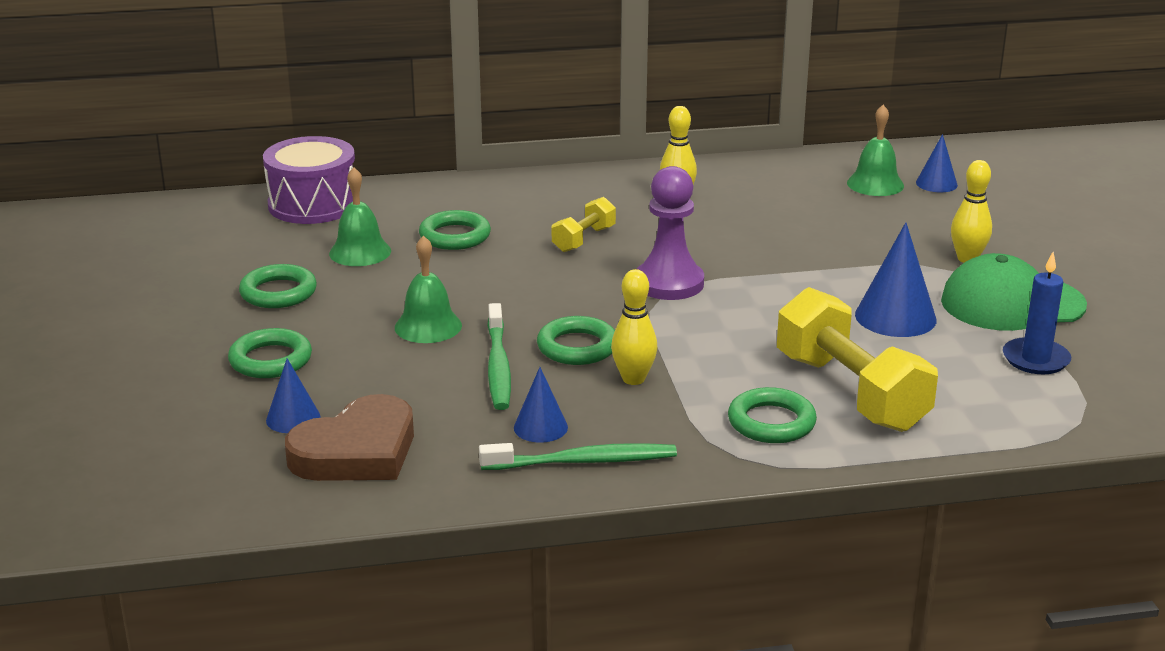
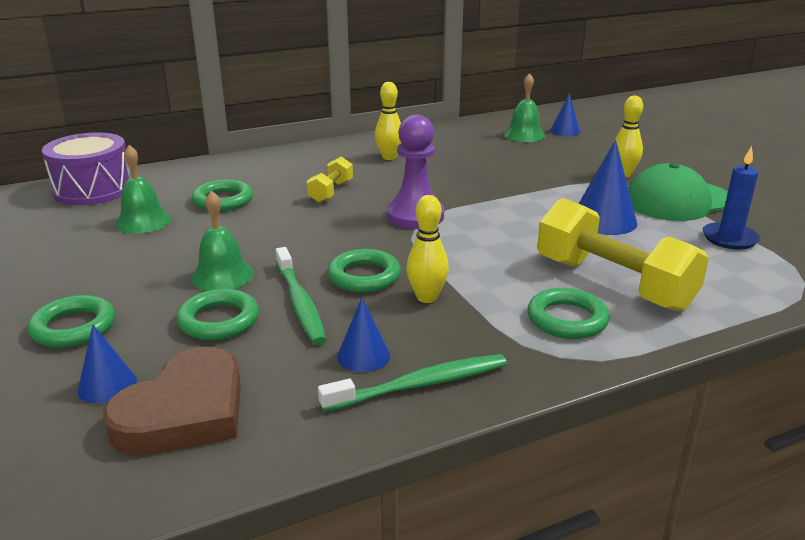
camera: 15 degrees left, 0 degrees up
(278, 292) = (72, 263): green ring -> green ring (219, 320)

